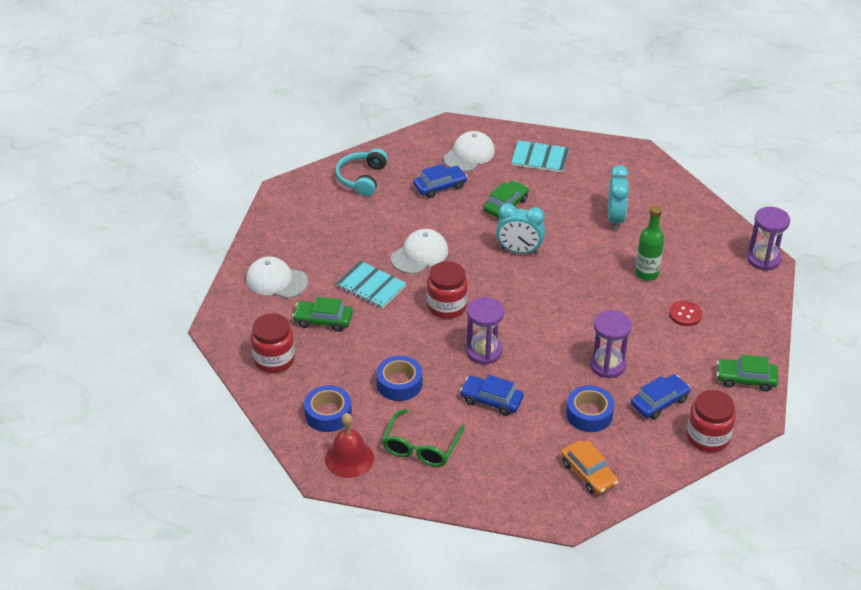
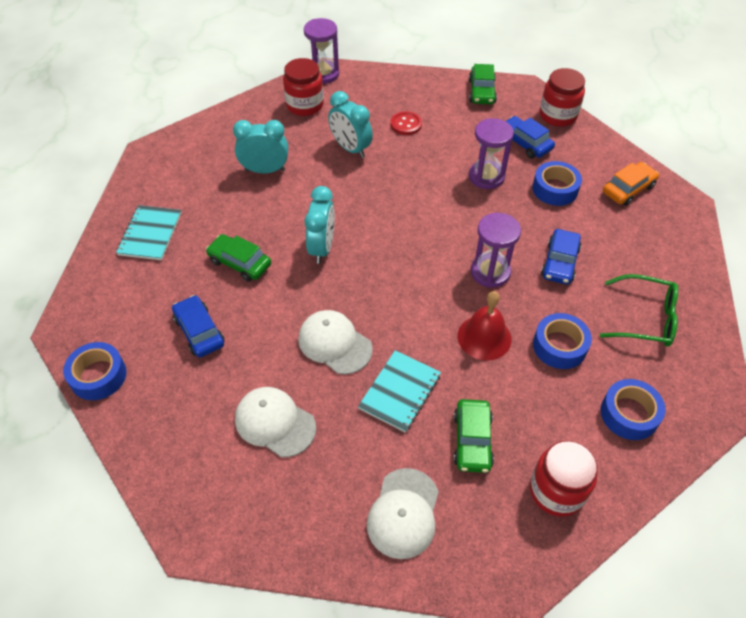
camera: 95 degrees left, 10 degrees up
(349, 458) = (687, 384): red bell -> red bell (484, 337)
(362, 178) = (175, 426): turquoise headphones -> none
(408, 143) = (98, 376): none -> blue tape
(447, 306) = (424, 310): red jar -> red jar (305, 105)
(469, 155) = (135, 304): white cap -> white cap (275, 423)
(646, 273) = (350, 148): green bottle -> turquoise clock

